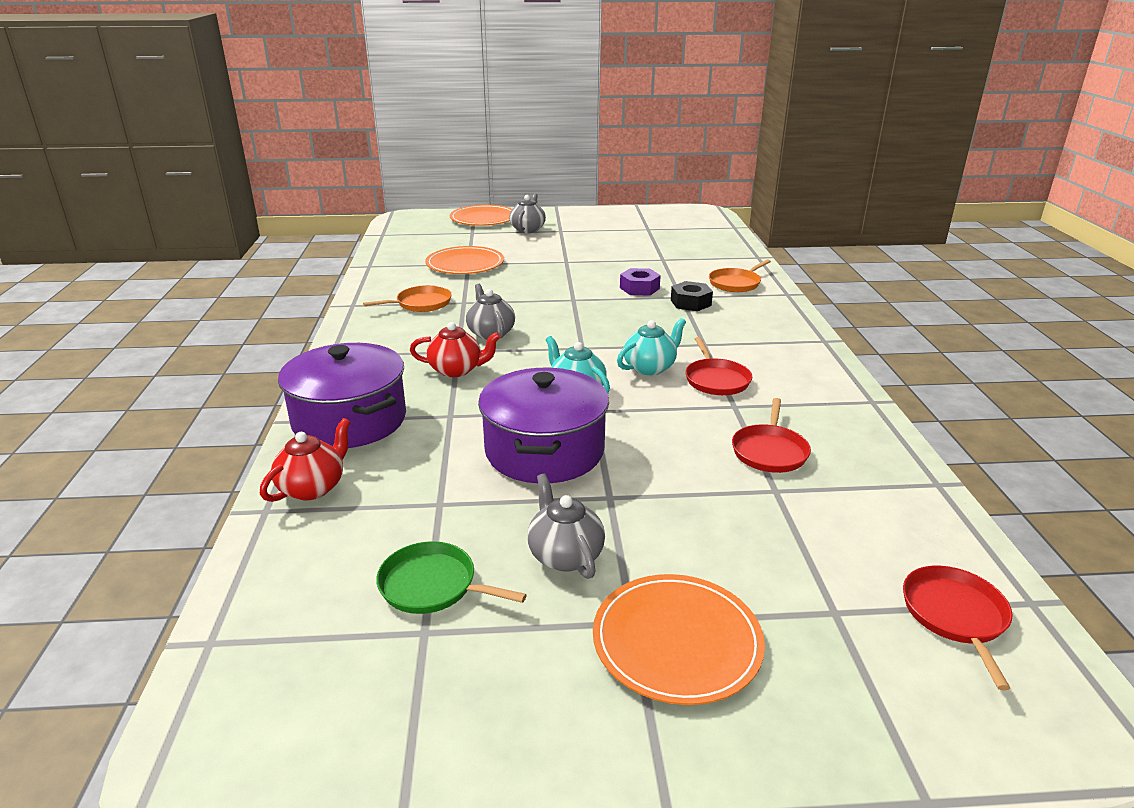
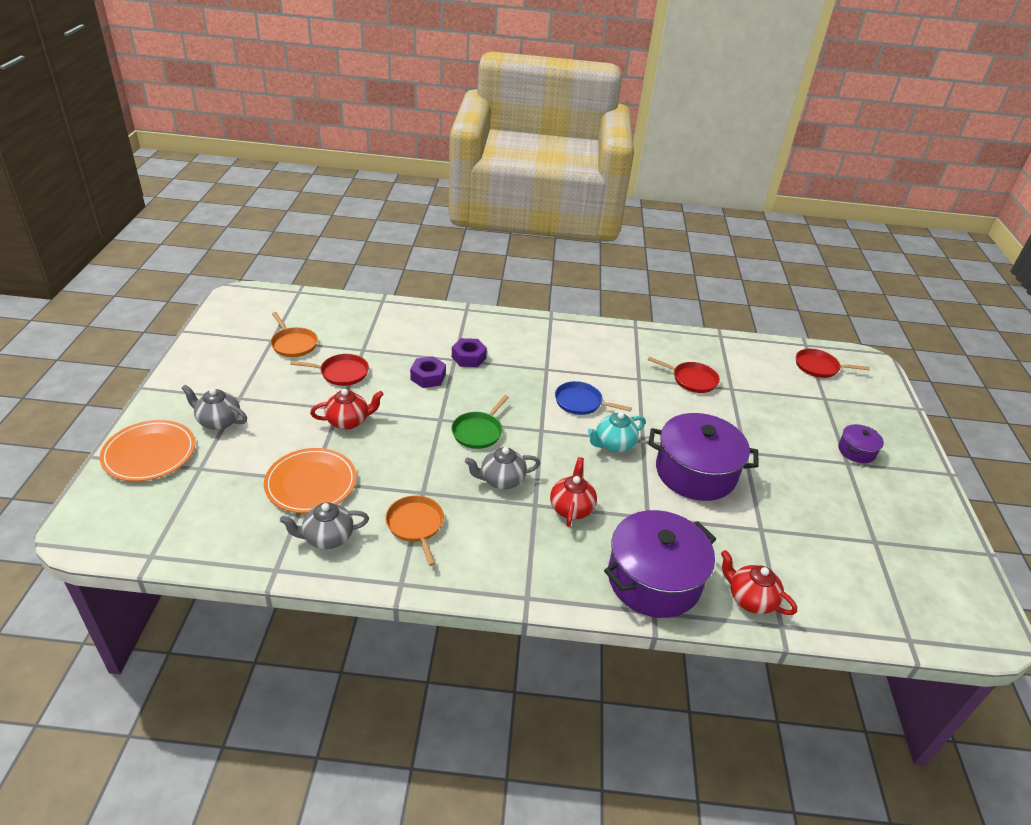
camera: 85 degrees left, 10 degrees up
(433, 585) = (838, 536): green pan -> green pan (478, 431)
(550, 266) = (348, 421): none -> red teapot
(565, 555) = (802, 479): grey teapot -> grey teapot (327, 537)
(650, 368) = (581, 402): turquoise teapot -> blue pan
(677, 641) = (856, 451): orange plate -> purple pot
(690, 303) = (468, 357): black nut -> purple nut
(716, 380) = (602, 377): red pan -> red pan (341, 373)
(736, 283) = (436, 326): orange pan -> orange pan (293, 344)

